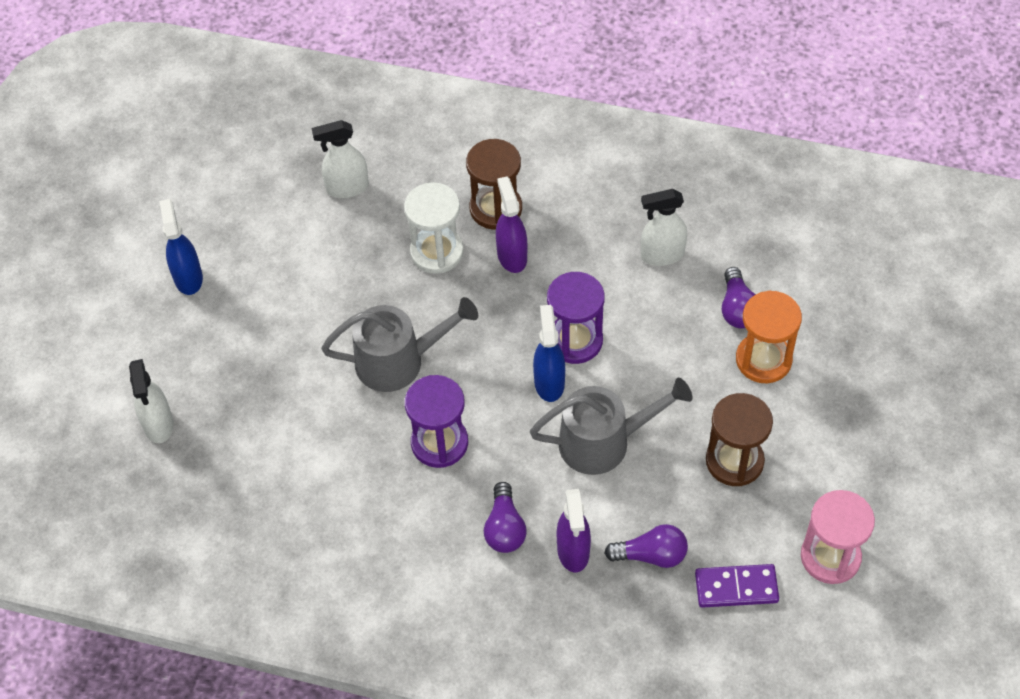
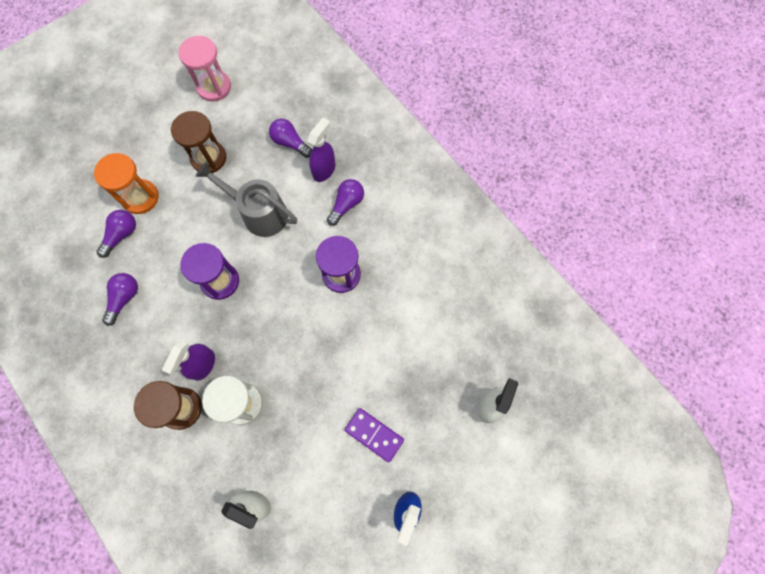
camera: 145 degrees left, 15 degrees up
(399, 361) = (323, 342): grey watering can -> none
(549, 382) = (256, 266): blue spray bottle -> none
(661, 255) = (124, 298): white spray bottle -> purple light bulb
(736, 588) = (267, 103): purple domino -> purple domino (374, 434)

